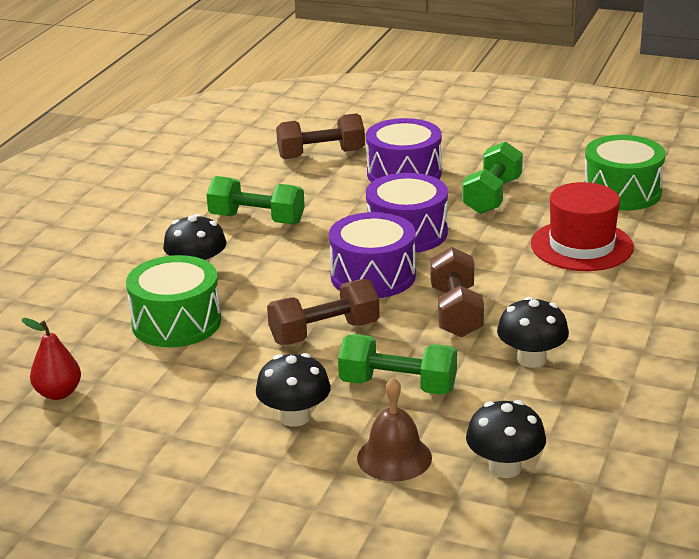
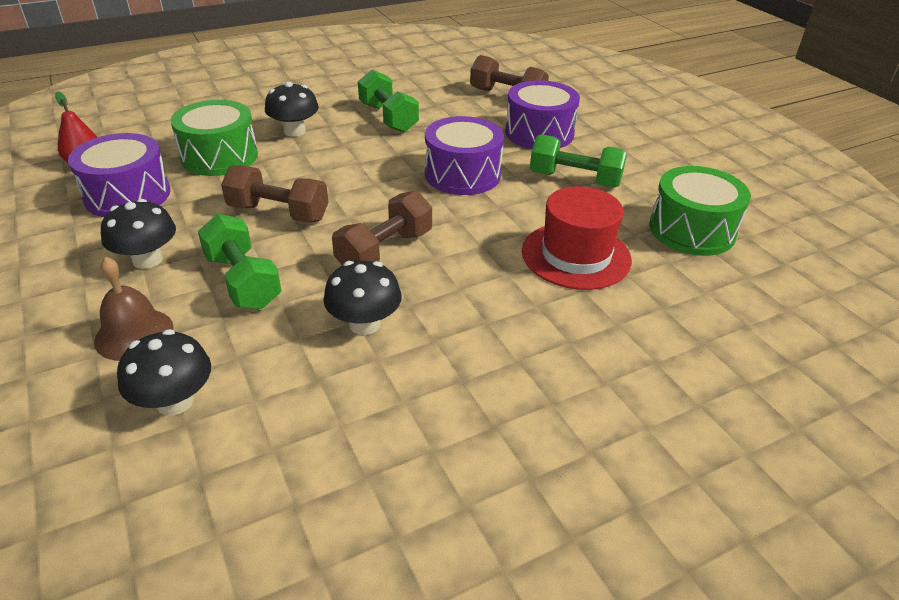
camera: 40 degrees right, 10 degrees up
(373, 276) = (383, 192): purple drum -> purple drum (127, 195)
(492, 196) = (574, 179): green dumbbell -> green dumbbell turned 45 degrees clockwise

